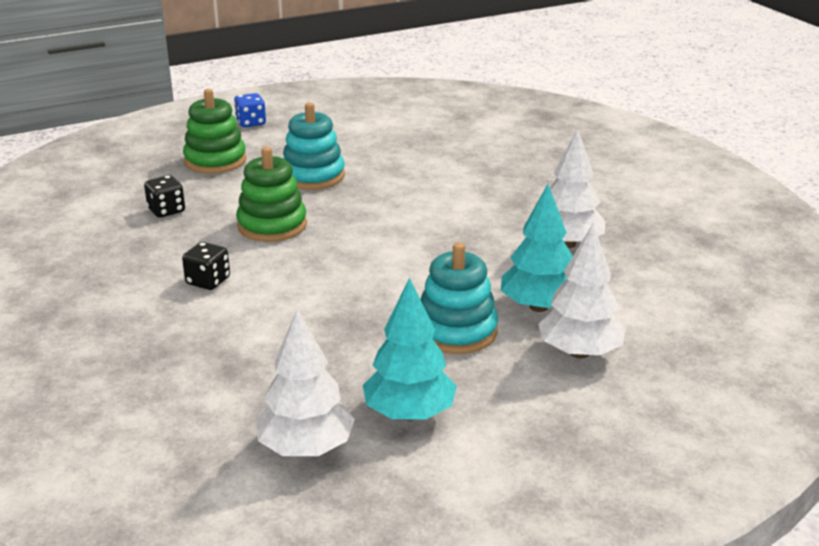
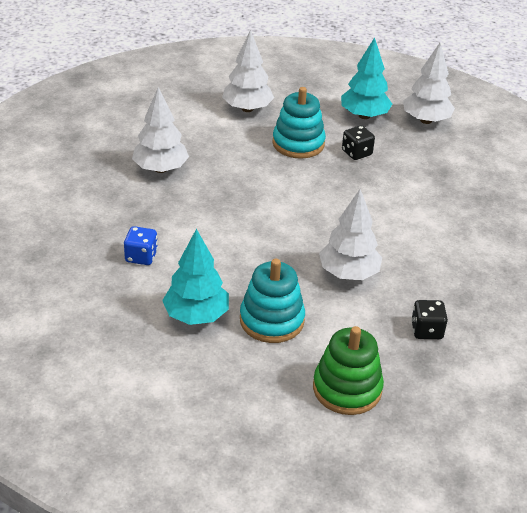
camera: 150 degrees left, 10 degrees up
(208, 281) = (426, 239): black dice -> black dice (356, 153)
(251, 123) = (267, 449): blue dice -> blue dice (141, 256)
(272, 225) = (348, 273): green stacking toy -> white tree
(538, 307) = (236, 138): turquoise tree -> turquoise tree (196, 315)

